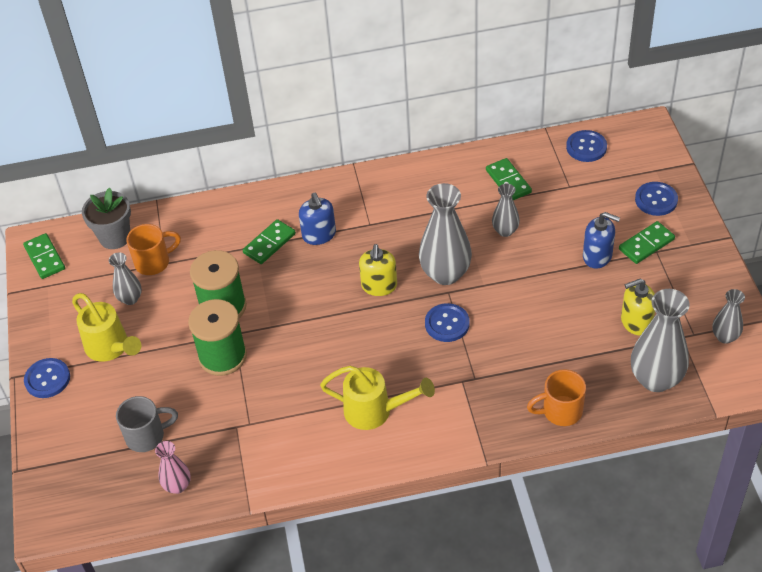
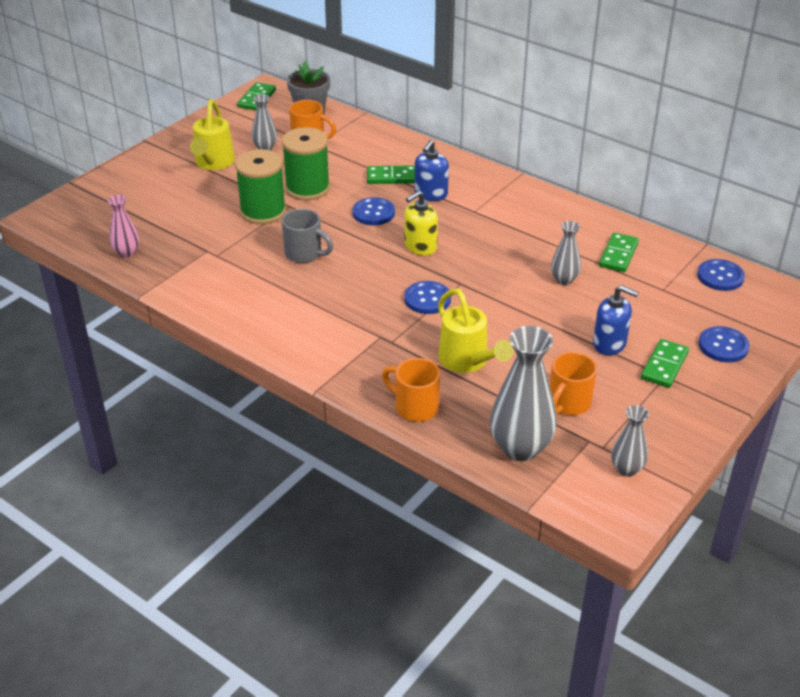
camera: 45 degrees right, 10 degrees down
(47, 379) = (157, 153): blue button -> blue button (373, 213)
(147, 436) = (155, 217): grey mug -> grey mug (304, 254)
(375, 411) = (297, 307): yellow watering can -> yellow watering can (467, 361)
(445, 274) = (476, 272): grey vase -> none
(597, 256) = (609, 344): blue soap dispenser -> blue soap dispenser turned 45 degrees counterclockwise
(636, 322) = (568, 403): yellow soap dispenser -> orange mug
(646, 244) = (664, 365): green domino -> green domino turned 75 degrees counterclockwise

